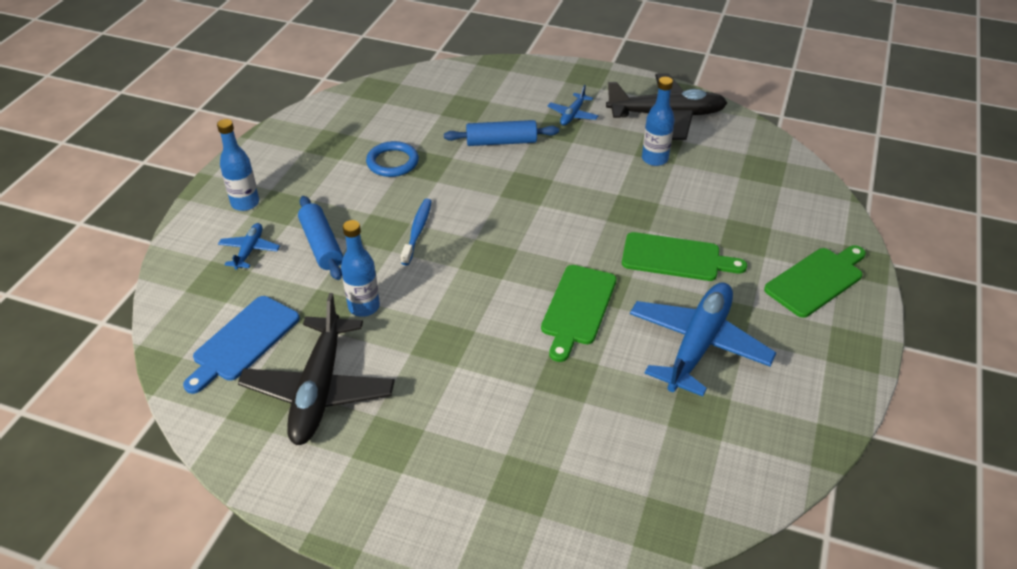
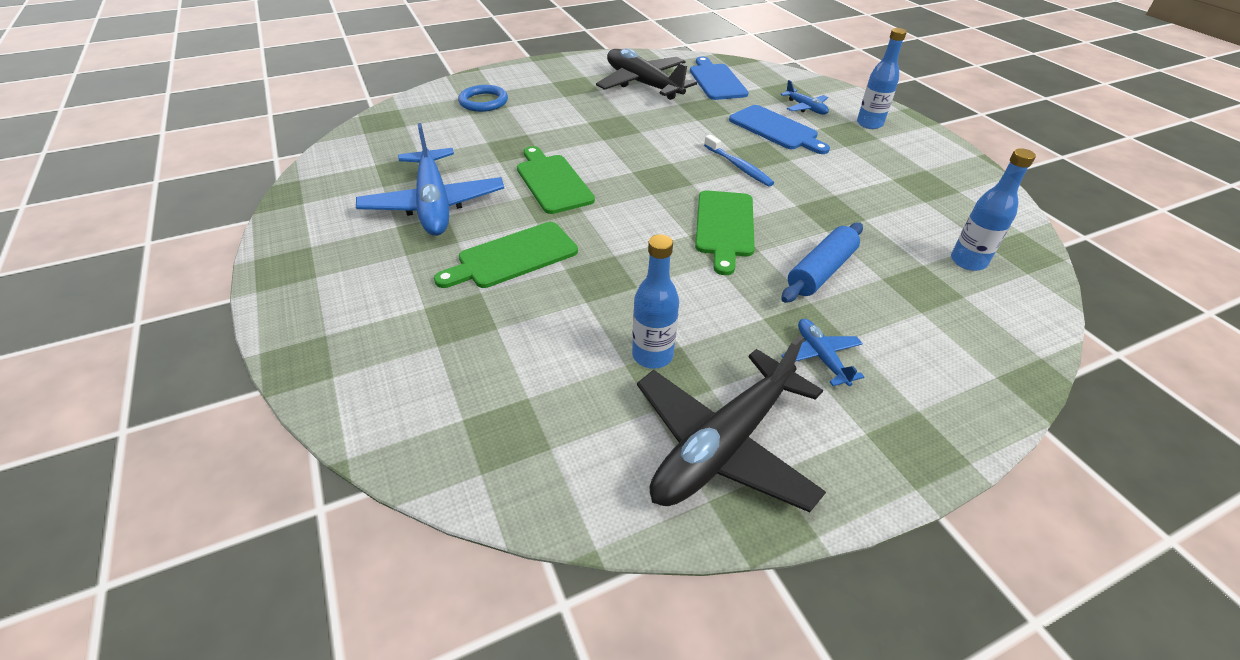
camera: 135 degrees right, 0 degrees up
(321, 245) = (776, 129): blue rolling pin -> blue cutting board
(364, 307) = (688, 118): blue bottle -> blue bottle (968, 261)
(392, 162) = (856, 198): blue ring -> blue ring (483, 102)
(816, 280) = (350, 312): green cutting board -> green cutting board (724, 227)

